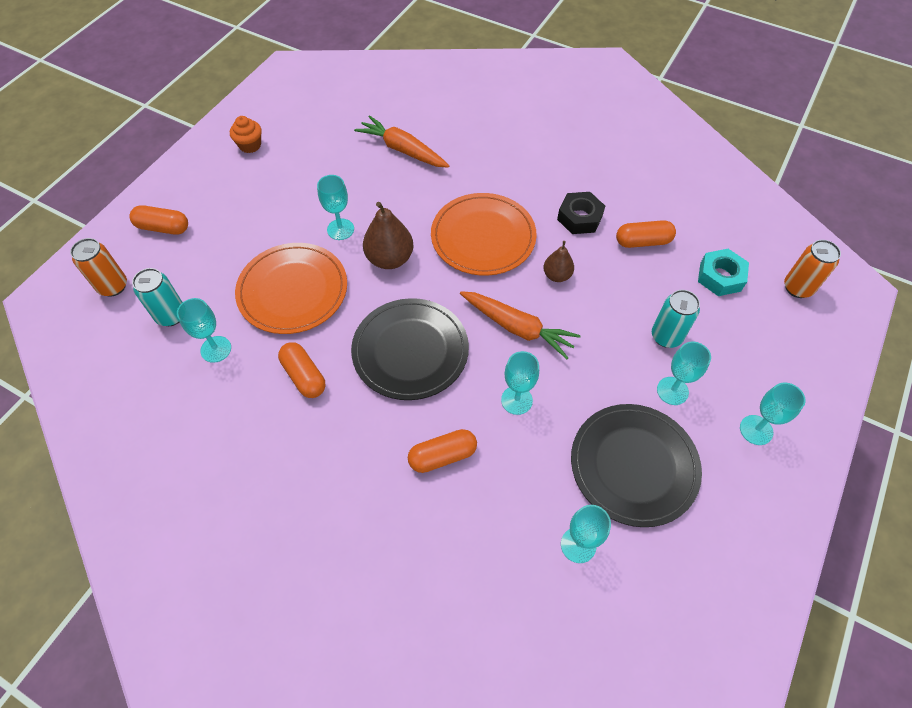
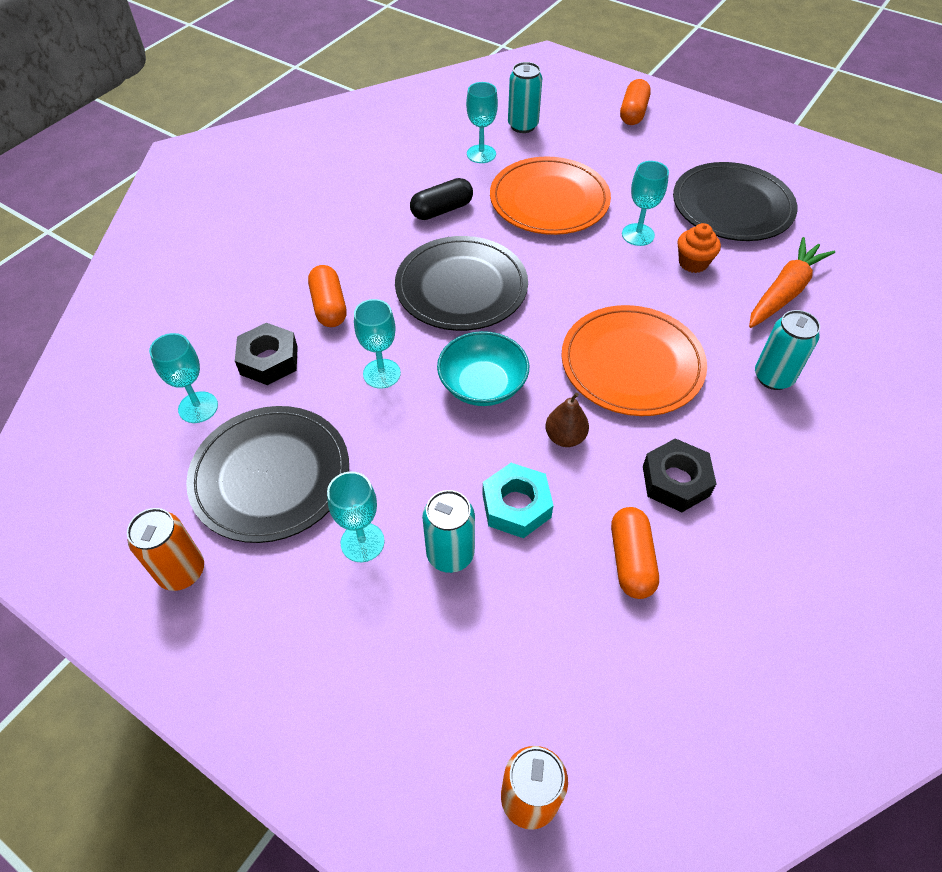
camera: 95 degrees right, 5 degrees down
(113, 286) = (559, 91): orange can -> orange can (182, 571)
(250, 145) = (765, 163): orange cupcake -> orange cupcake (693, 263)
(304, 376) = (442, 210): orange capsule -> black capsule
(305, 169) = (732, 206): none -> black plate
(390, 259) = (593, 274): brown pear -> none
(485, 164) = (773, 377): none -> turquoise can
(515, 495) = (269, 360): none -> black nut
(517, 328) = (482, 385): orange carrot -> turquoise bowl
(720, 277) = (557, 664): turquoise nut -> turquoise nut (516, 506)
(756, 430) = (280, 637): turquoise goblet -> none

